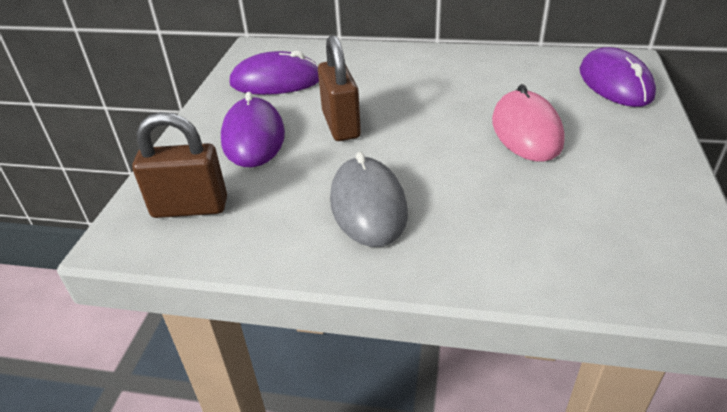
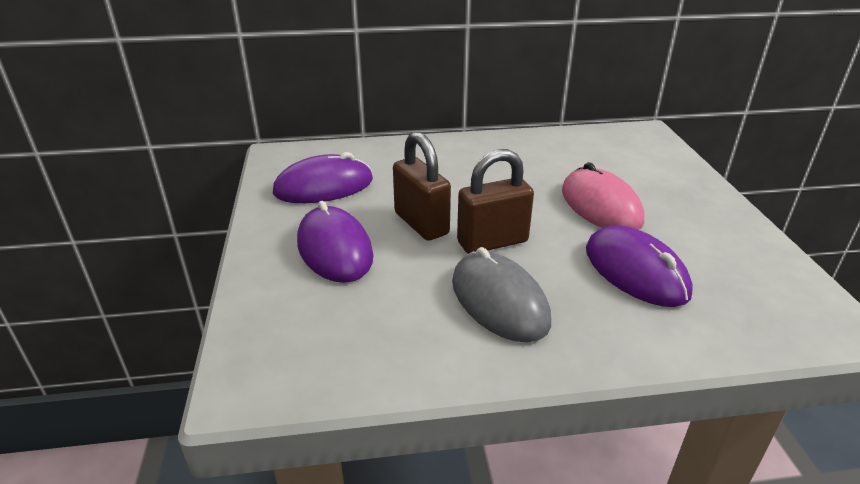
camera: 20 degrees left, 5 degrees down
(190, 208) = (309, 337): brown padlock -> brown padlock (492, 242)
(615, 83) = (648, 153): purple mouse -> purple mouse (635, 271)

